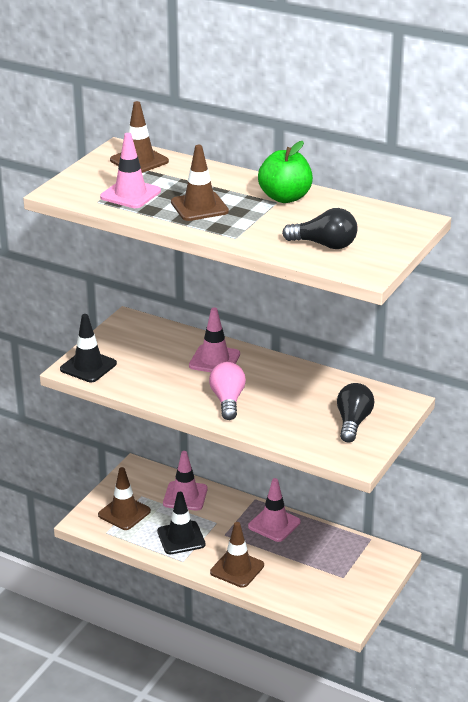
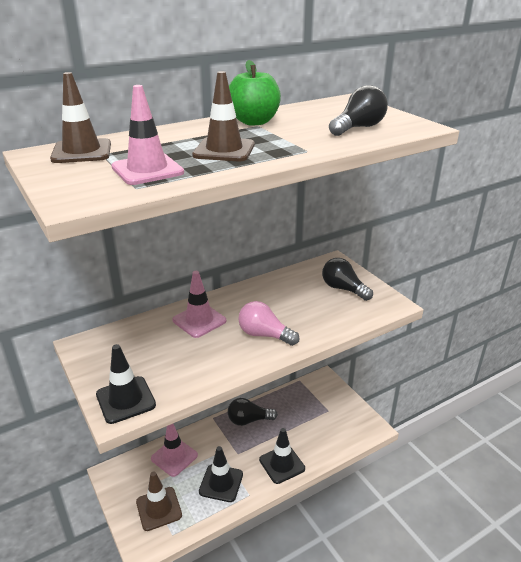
camera: 60 degrees left, 0 degrees up
(237, 569) = (282, 464): brown traffic cone -> black traffic cone
(274, 524) = (248, 420): pink traffic cone -> black light bulb

